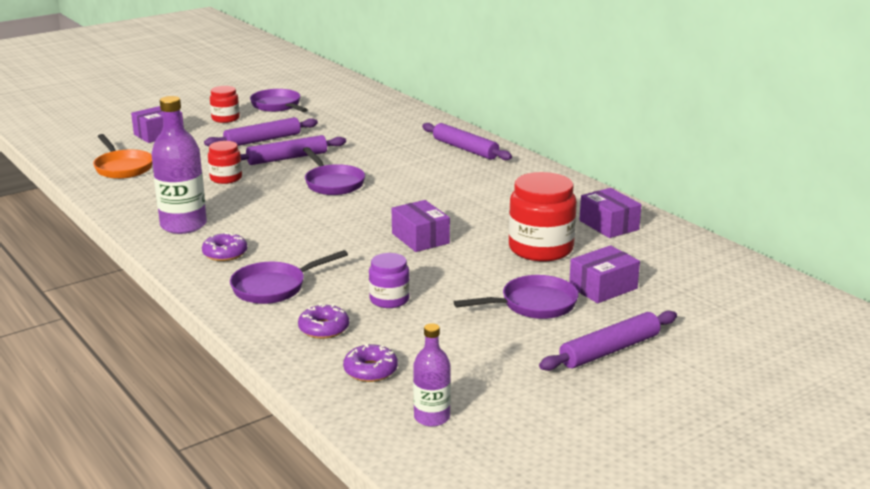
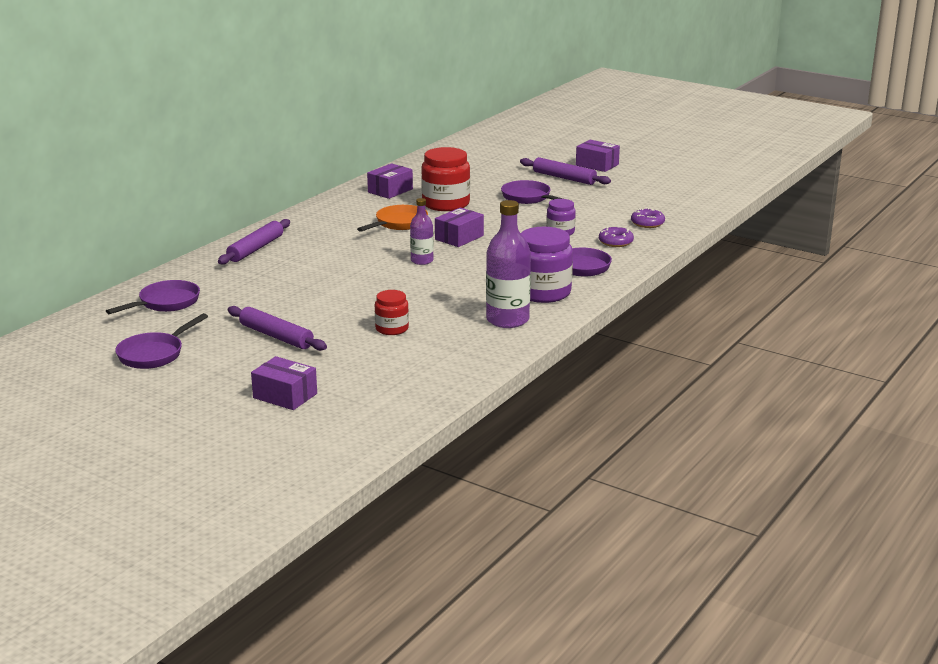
camera: 110 degrees left, 0 degrees up
(122, 167) = (398, 385): orange pan -> orange pan (399, 223)
(225, 118) = (212, 372): red jar -> none
(225, 253) = (543, 292): purple donut -> purple jar
(287, 158) = (322, 314): purple rolling pin -> none
(332, 183) = (373, 284): purple pan -> purple pan (165, 303)
(432, 417) = (674, 204): purple bottle -> purple bottle (422, 261)
(603, 288) = (489, 185): purple box -> purple box (597, 165)

